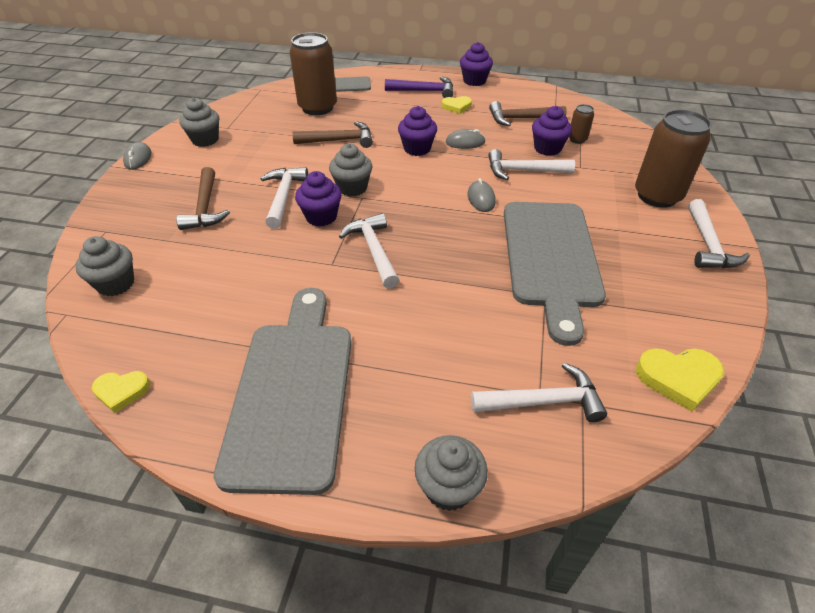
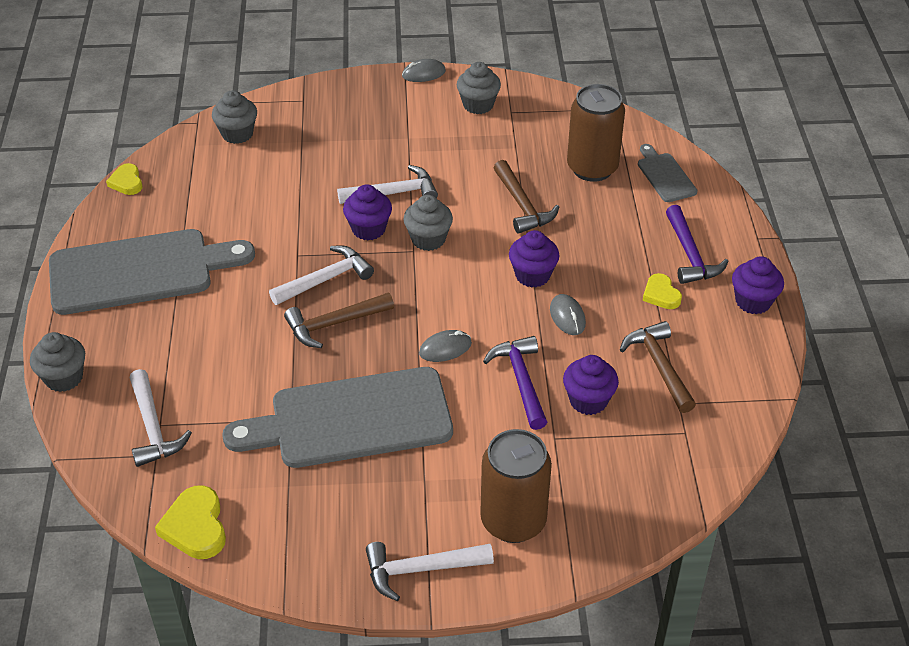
camera: 75 degrees right, 0 degrees up
(205, 207) = (358, 146): brown hammer -> brown hammer (334, 324)
(523, 171) = (521, 381): white hammer -> purple hammer
(577, 139) = (628, 431): brown can -> none

